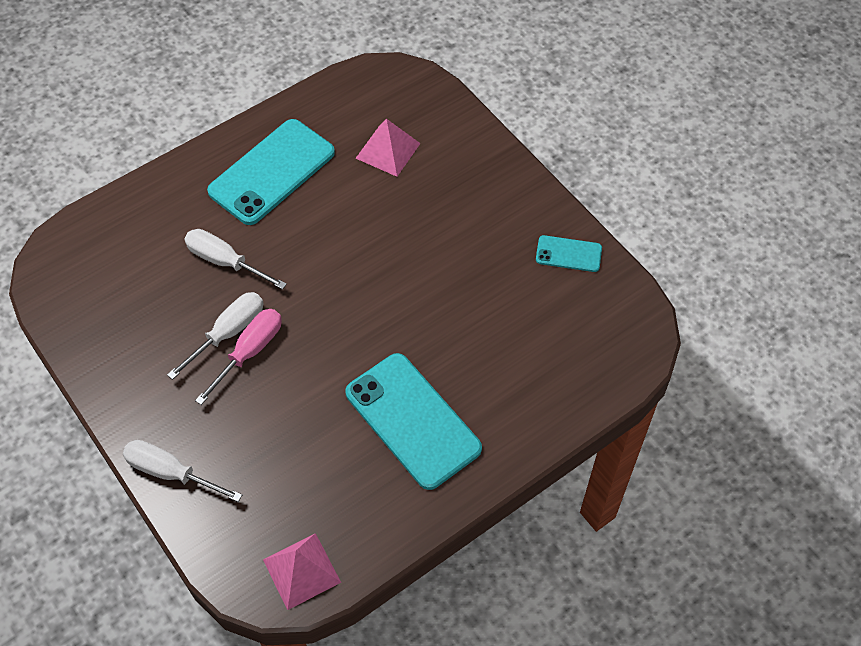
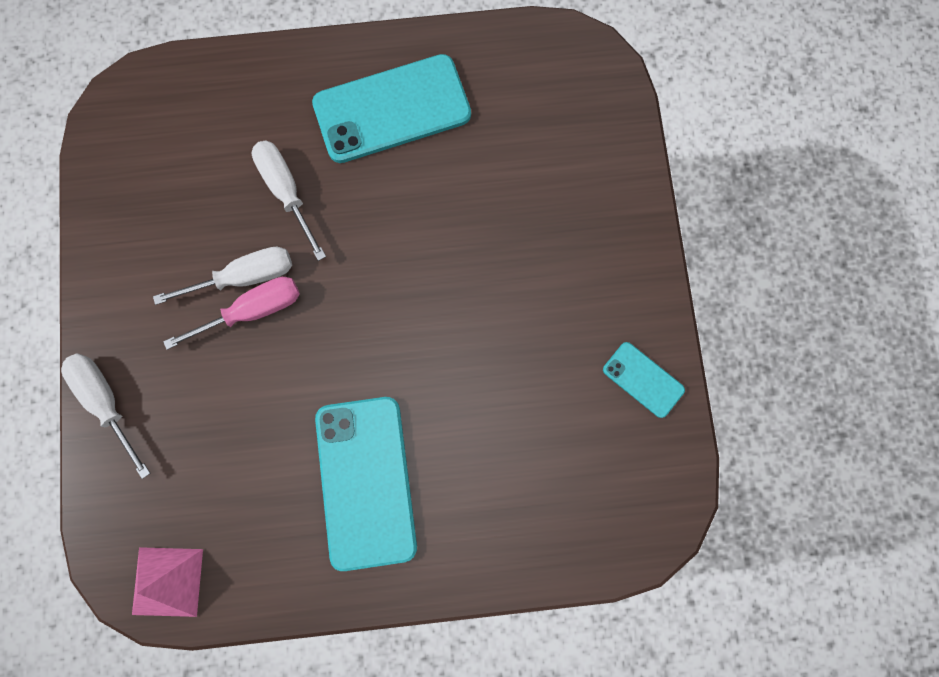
camera: 30 degrees right, 20 degrees up
(388, 150) = (526, 147): pink pyramid -> none

